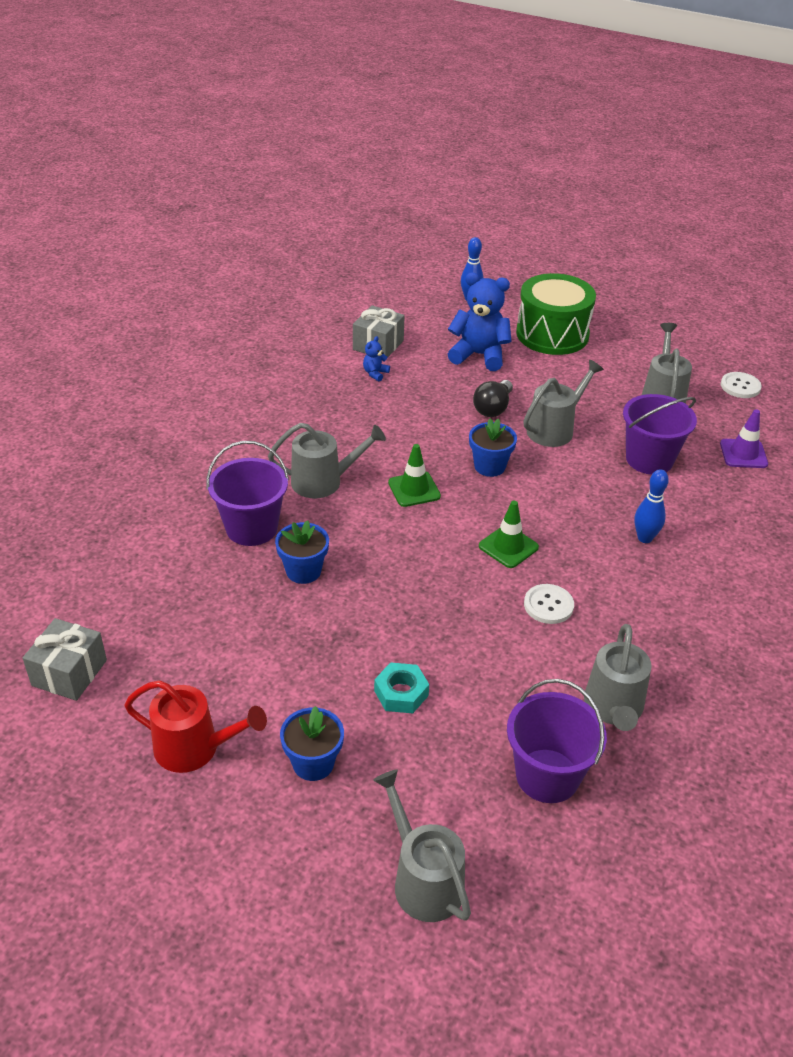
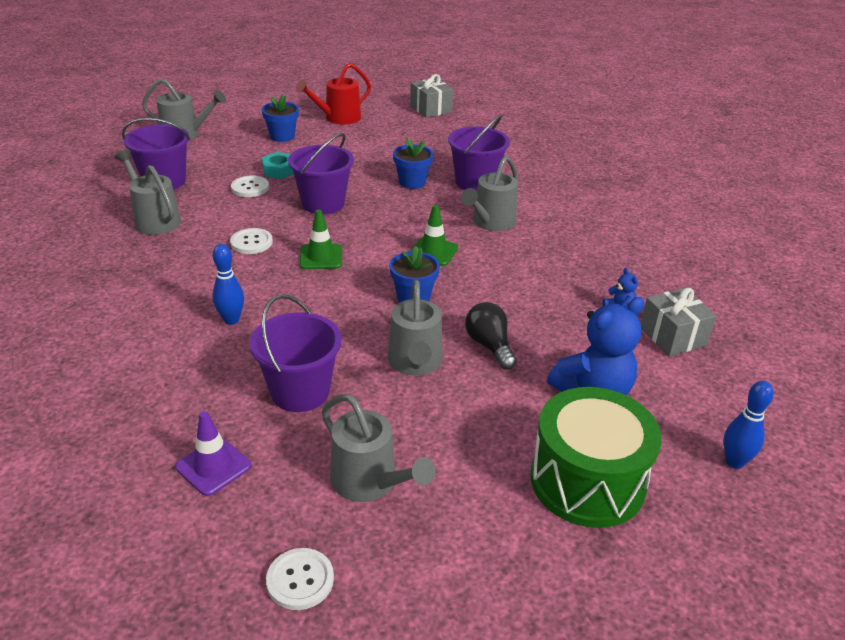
camera: 130 degrees right, 5 degrees down
(424, 606) = (323, 203): none -> purple bucket
(465, 687) = (250, 188): none -> white button

